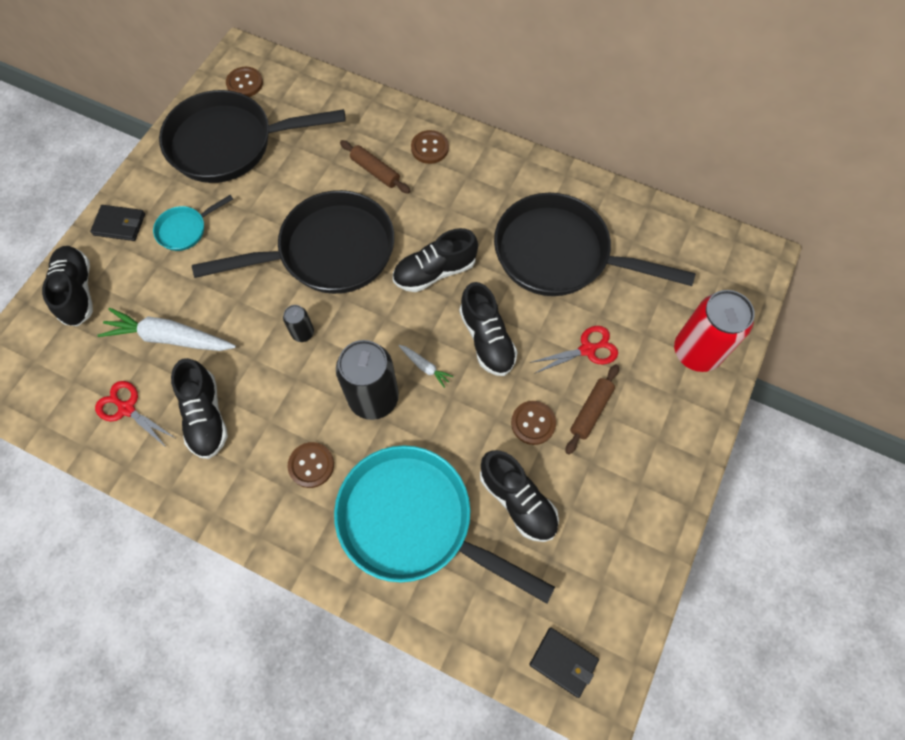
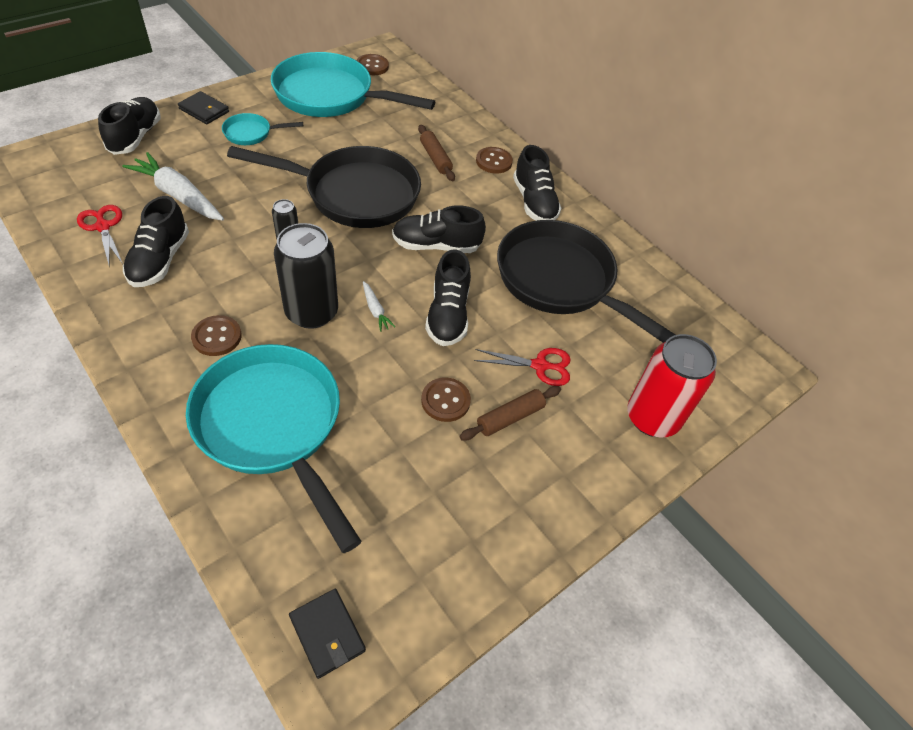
camera: 20 degrees right, 15 degrees down
(229, 143) = (330, 96): black pan -> turquoise pan
(517, 500) = (384, 458): black shoe -> black shoe (534, 202)

